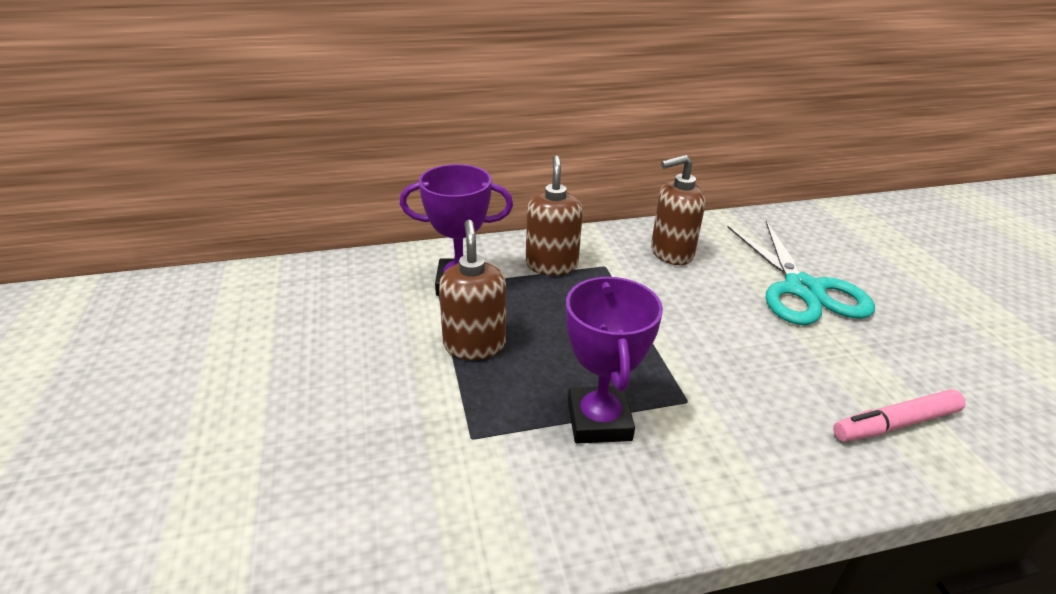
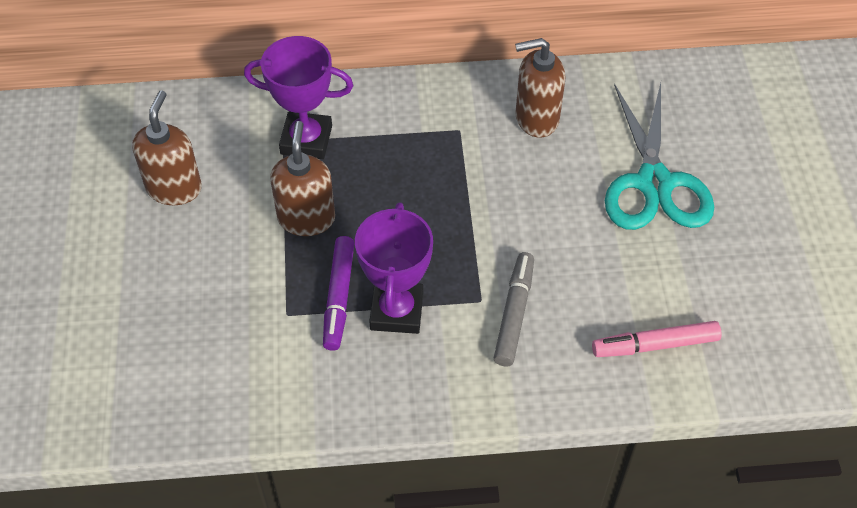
camera: 10 degrees right, 20 degrees up
(528, 414) = (339, 297): none -> purple marker
(551, 265) = (404, 123): brown soap dispenser -> brown soap dispenser (174, 188)
(729, 409) = (514, 313): none -> grey marker

